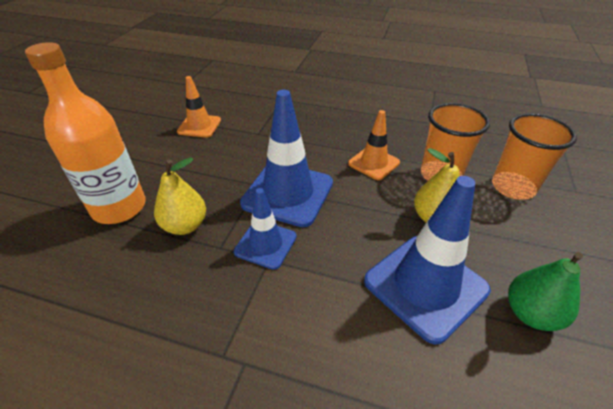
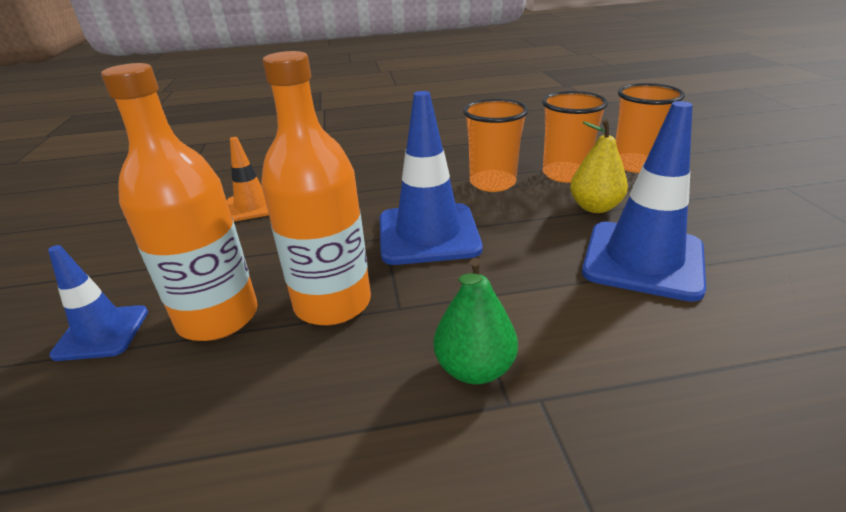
camera: 25 degrees left, 10 degrees down
(185, 225) = (332, 303): yellow pear -> orange bottle
(265, 244) = (450, 285): blue traffic cone -> blue traffic cone (102, 333)
(373, 163) = (492, 183): orange traffic cone -> orange cup
(531, 313) = (745, 247): green pear -> green pear (474, 368)

